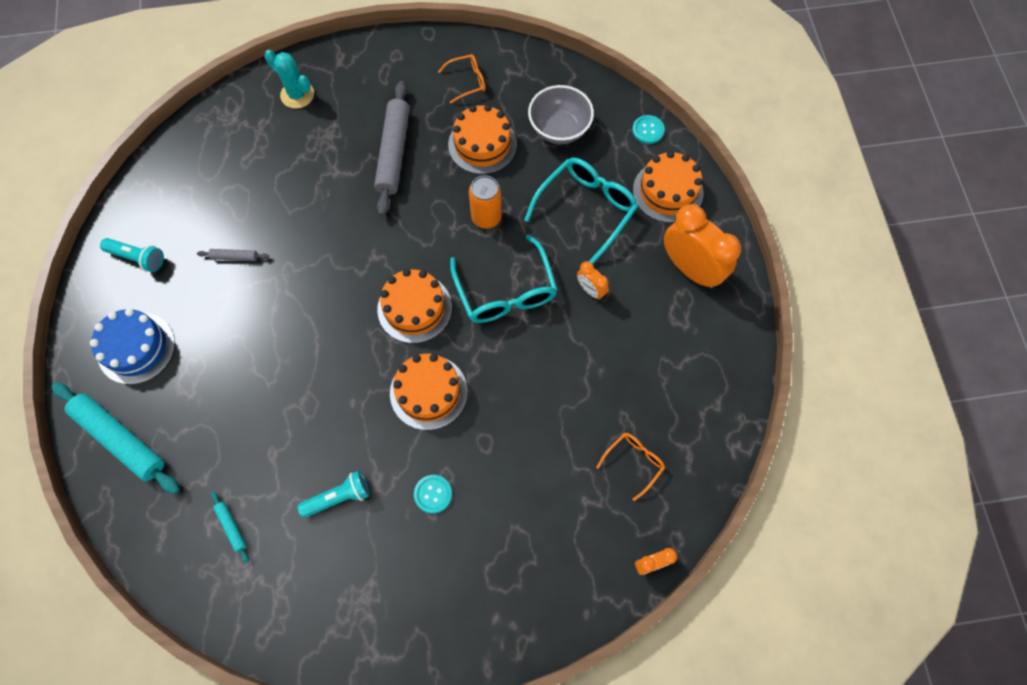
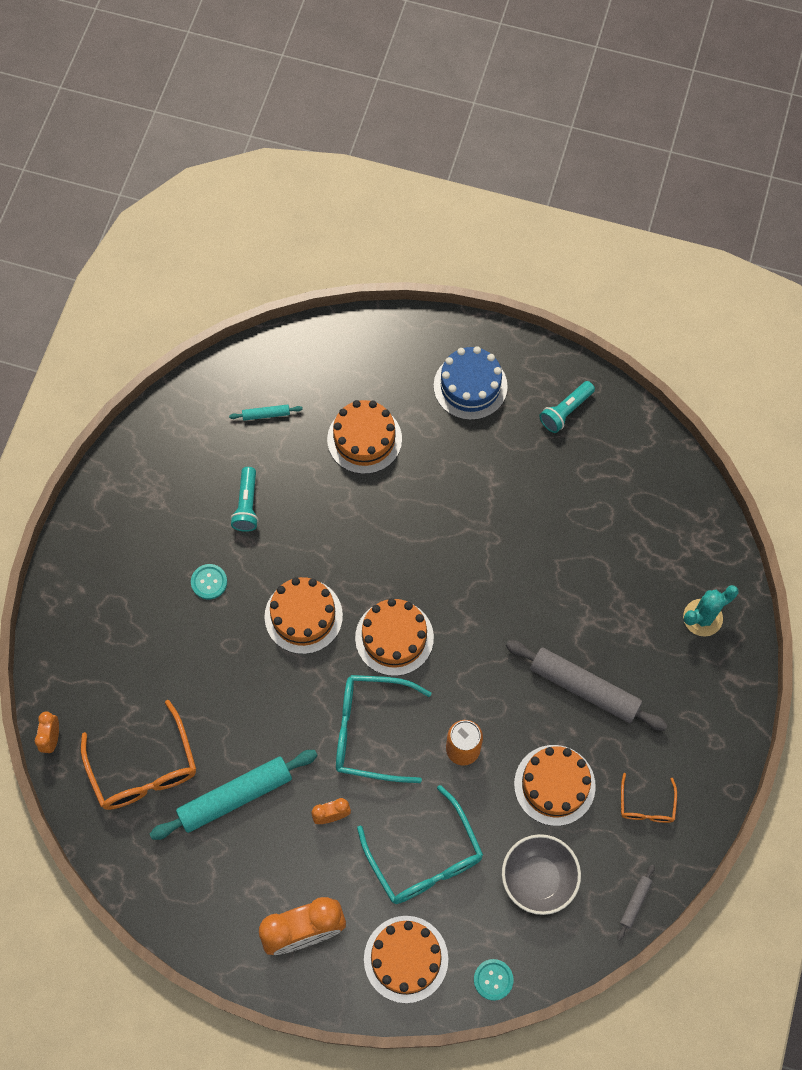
camera: 115 degrees right, 0 degrees up
(120, 439) = (388, 352): turquoise rolling pin -> turquoise rolling pin (235, 796)
(226, 419) = (364, 439): none -> orange cake
(234, 257) = (527, 495): grey rolling pin -> grey rolling pin (635, 902)
(634, 462) = (144, 768): orange glasses -> orange glasses, size x1.88

